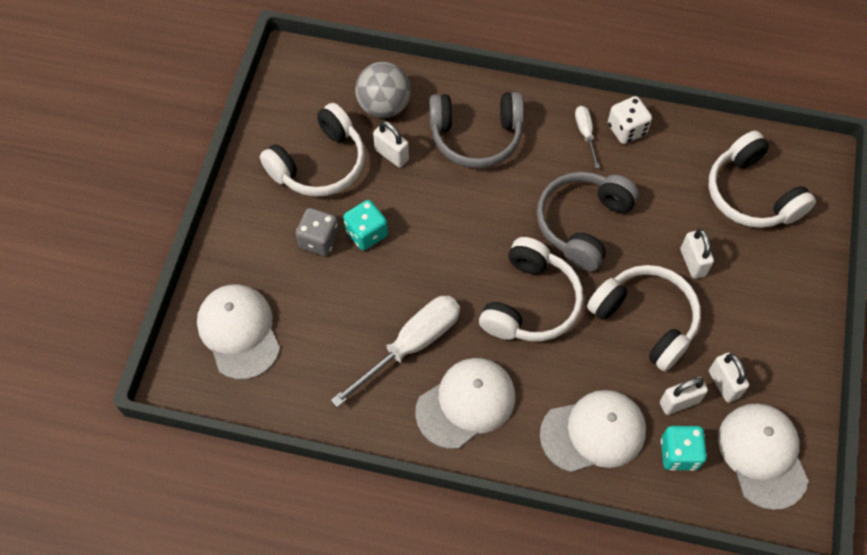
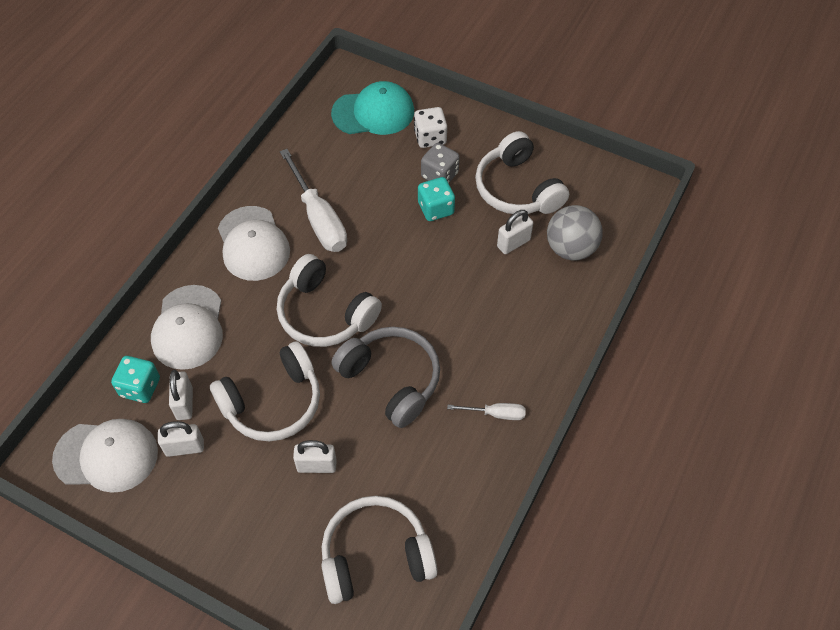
camera: 105 degrees right, 5 degrees down
(239, 332) = (373, 112): white cap -> turquoise cap
(476, 136) = (517, 315): grey headphones -> none
(626, 129) = (491, 455): white dice -> white dice (430, 137)

